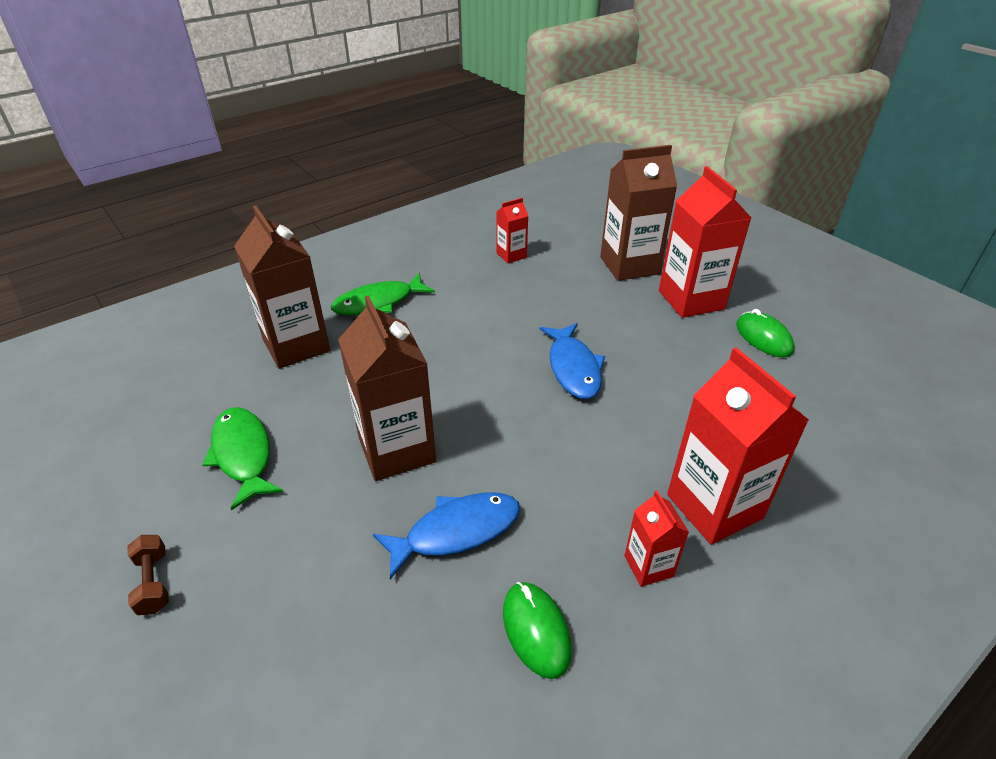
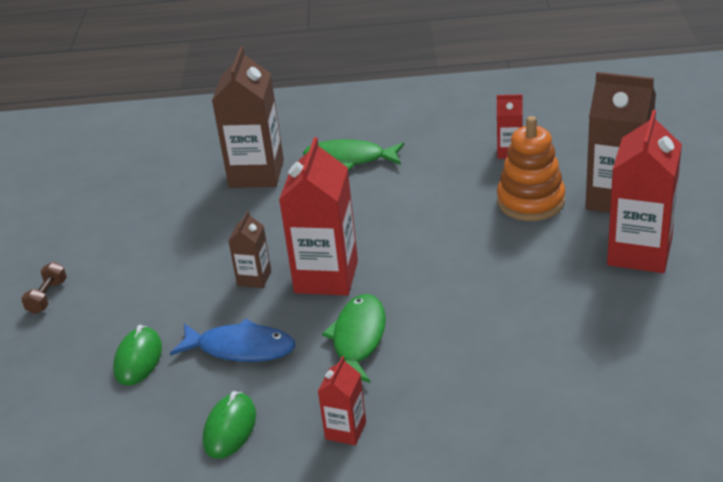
camera: 40 degrees right, 5 degrees down
(243, 455) = (155, 240): green fish -> green fish (358, 339)
(397, 450) = (254, 278): brown carton -> brown carton, size x0.50
(571, 288) = (530, 201): none -> orange stacking toy
(573, 368) = (452, 271): blue fish -> none
(714, 506) = (443, 418): red carton -> red carton (326, 277)
(763, 338) = (669, 313): green mouse -> green mouse (138, 359)

